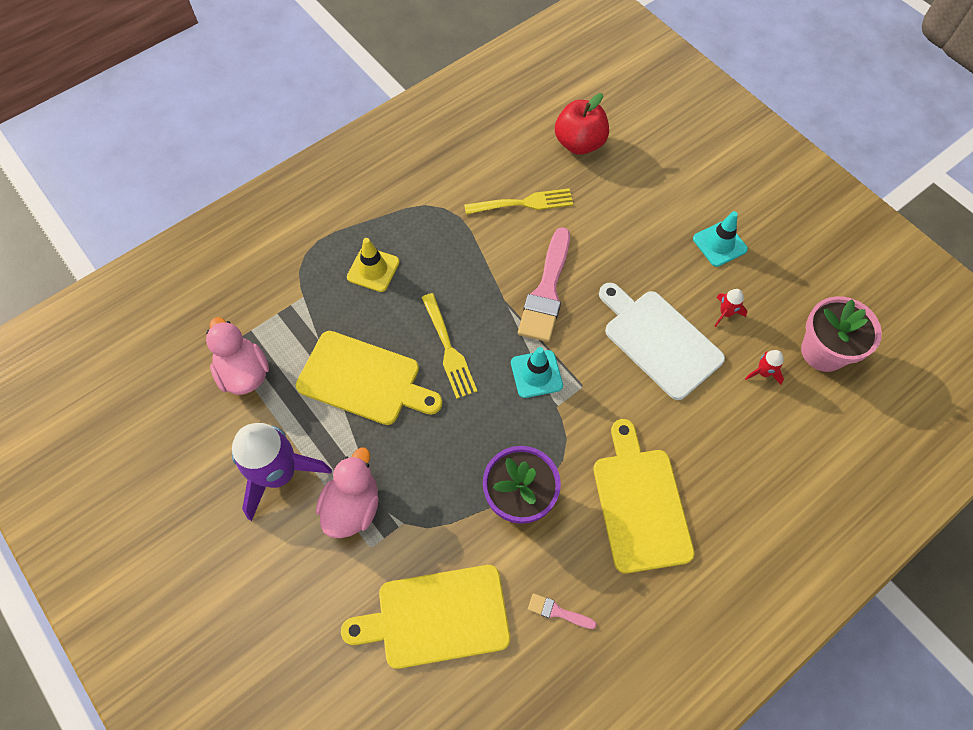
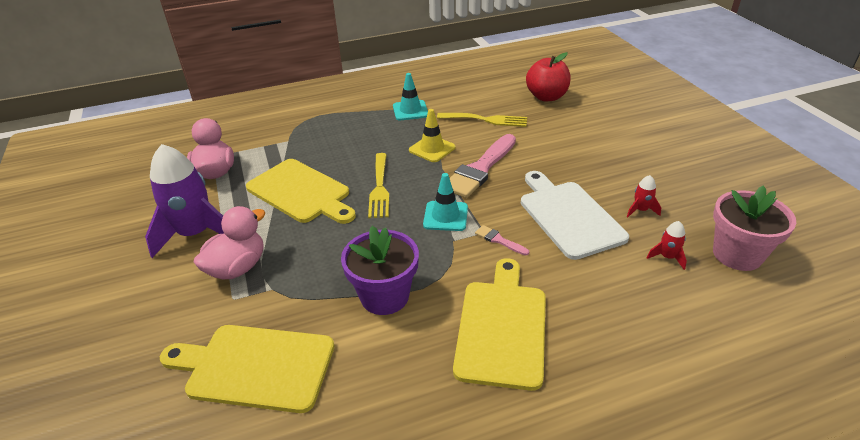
camera: 20 degrees right, 25 degrees down
(373, 269) = (349, 135): yellow traffic cone -> yellow traffic cone (432, 149)
(557, 612) = (374, 395): pink brush -> pink brush (499, 240)
(719, 244) = (649, 167): turquoise traffic cone -> turquoise traffic cone (410, 110)

